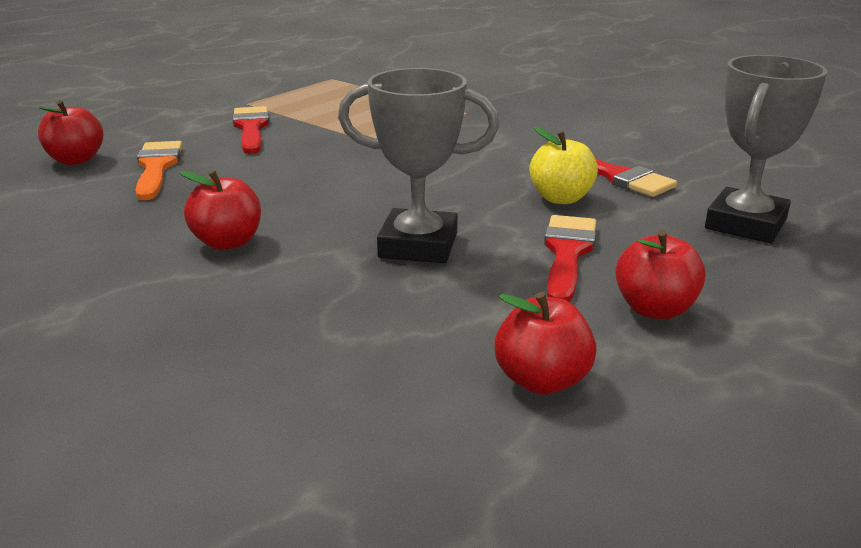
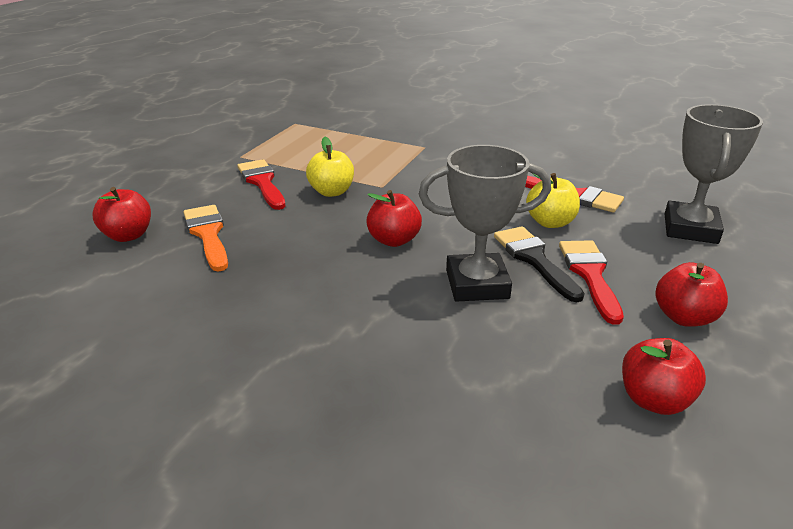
camera: 15 degrees left, 5 degrees up
(227, 242) = (323, 305): red apple -> red apple (394, 240)
(321, 144) = (331, 192): none -> yellow apple
(509, 231) = (534, 259): none -> black brush

